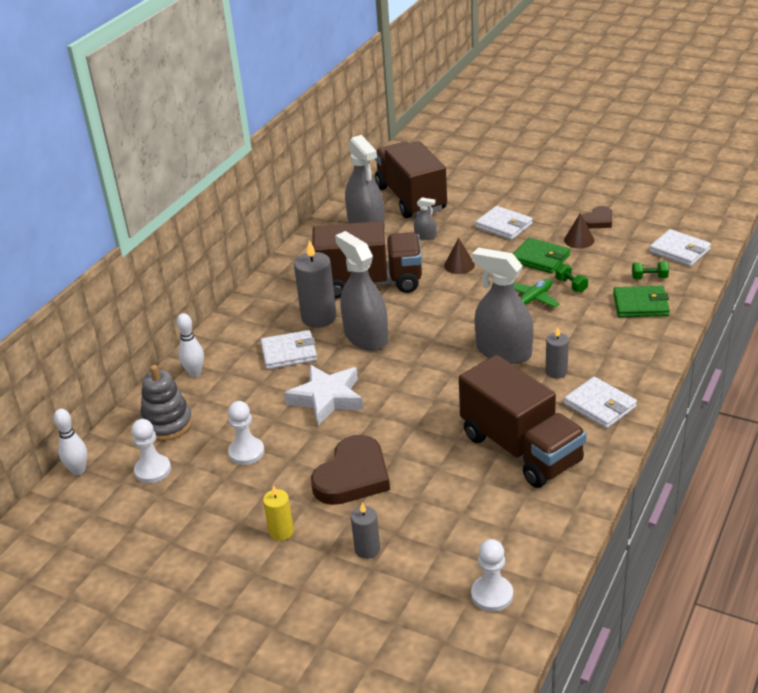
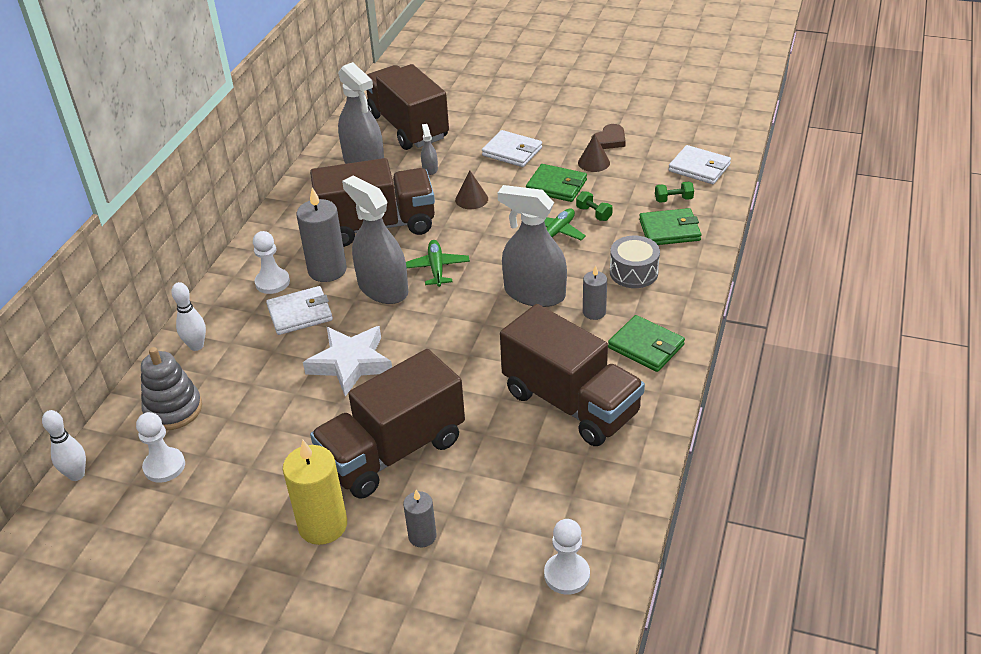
camera: 10 degrees left, 5 degrees up
(246, 452) = (269, 435): white pawn -> white pawn (272, 282)
(281, 531) = (323, 525): yellow candle -> yellow candle, size x1.77
(353, 476) = (393, 451): brown heart -> brown truck
(417, 323) = (436, 268): none -> green plane
(425, 236) = (430, 168): grey spray bottle -> grey spray bottle turned 105 degrees counterclockwise
(599, 340) = (633, 272): none -> grey drum
(600, 405) = (646, 346): white wallet -> green wallet

